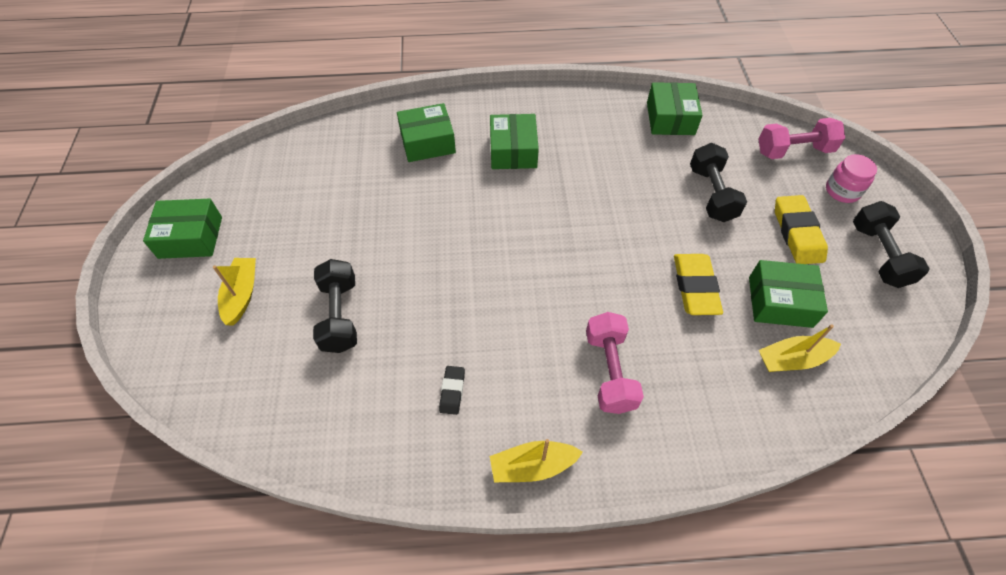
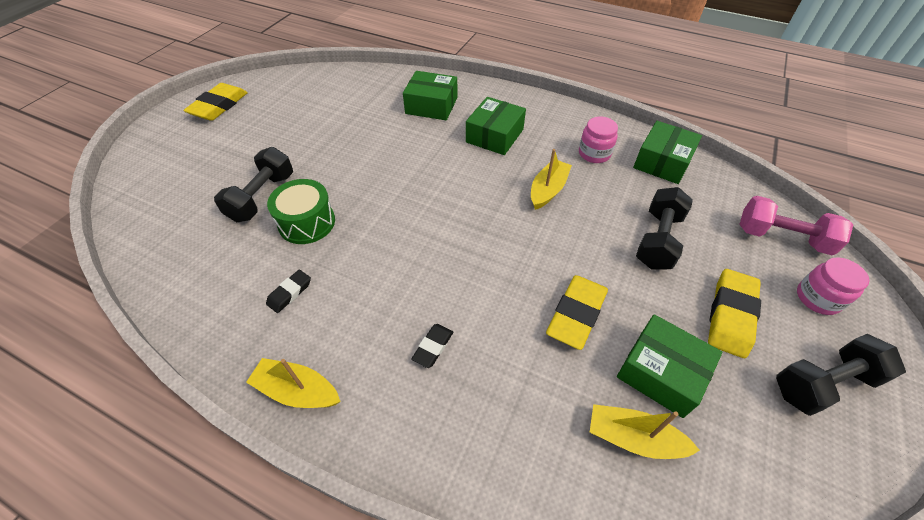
camera: 30 degrees right, 5 degrees down
(190, 237) = (219, 106): green box -> yellow eraser
(242, 295) = (214, 154): yellow boat -> yellow boat (548, 190)
(408, 319) = (307, 222): none -> green drum
(610, 371) = (433, 347): pink dumbbell -> black eraser
(611, 133) = (594, 153): none -> pink jar
(878, 255) = (823, 383): black dumbbell -> black dumbbell turned 45 degrees clockwise

